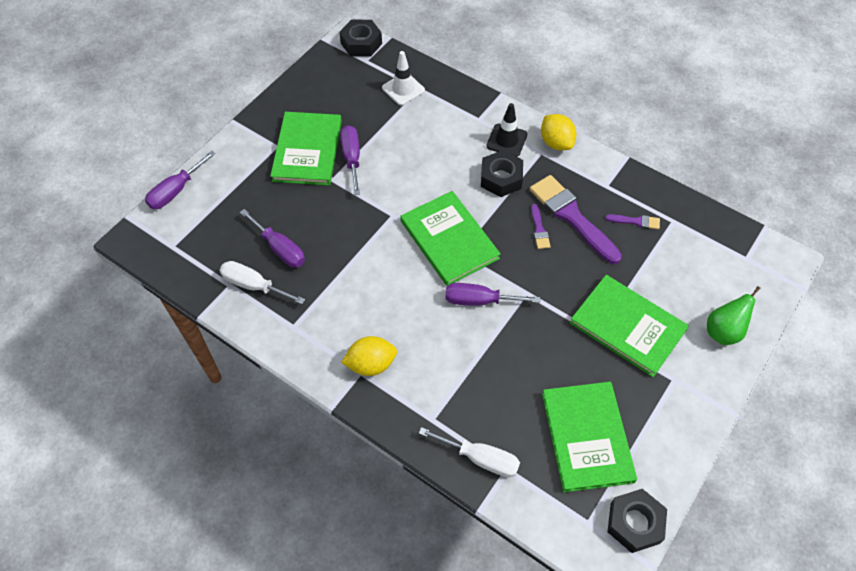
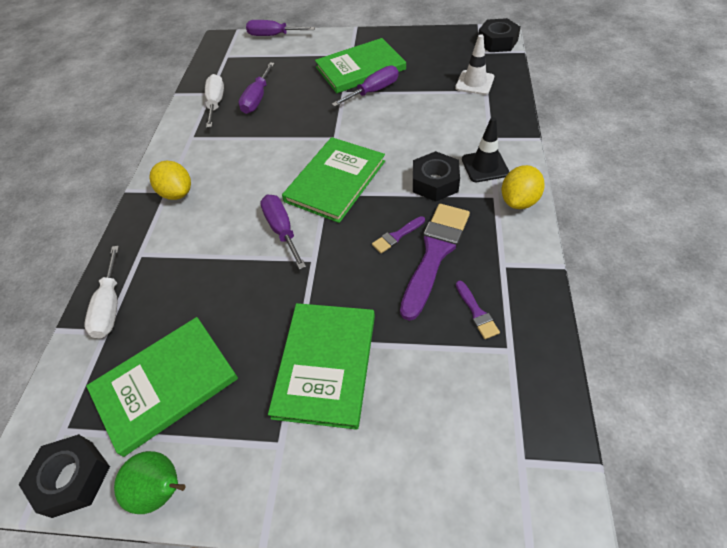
camera: 65 degrees right, 5 degrees down
(723, 331) = (382, 476): green pear -> green pear (162, 490)

